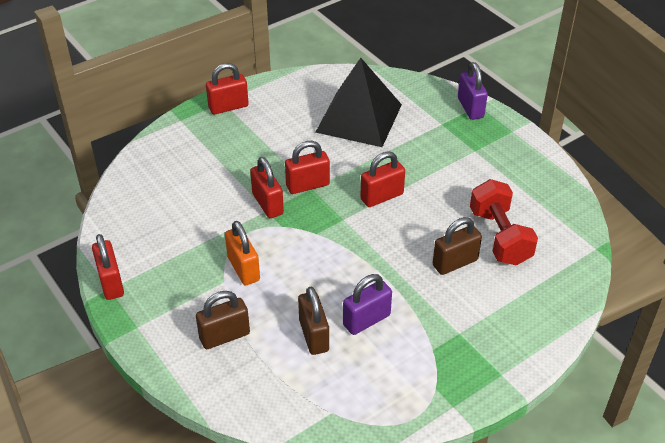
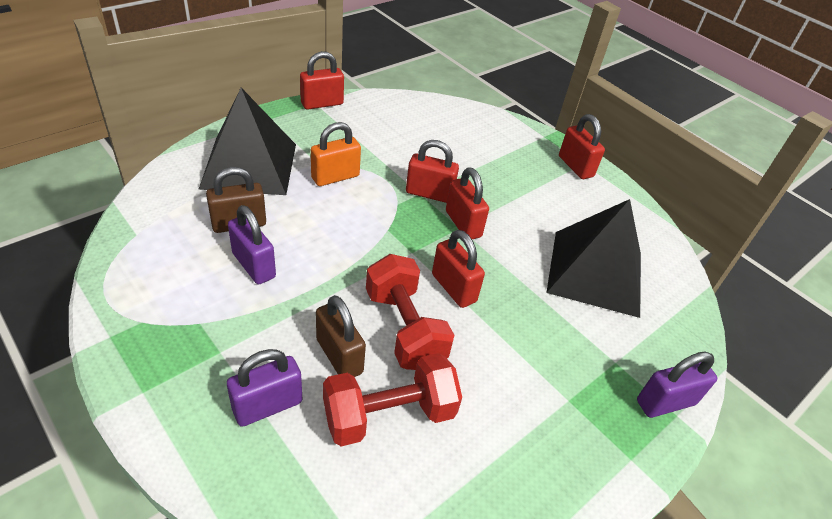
camera: 80 degrees right, 0 degrees up
(224, 336) = (249, 165): brown padlock -> black pyramid
(267, 204) = (429, 193): red padlock -> red padlock turned 45 degrees clockwise
(425, 226) = (404, 328): none -> red dumbbell
(502, 300) = (267, 406): none -> purple padlock

